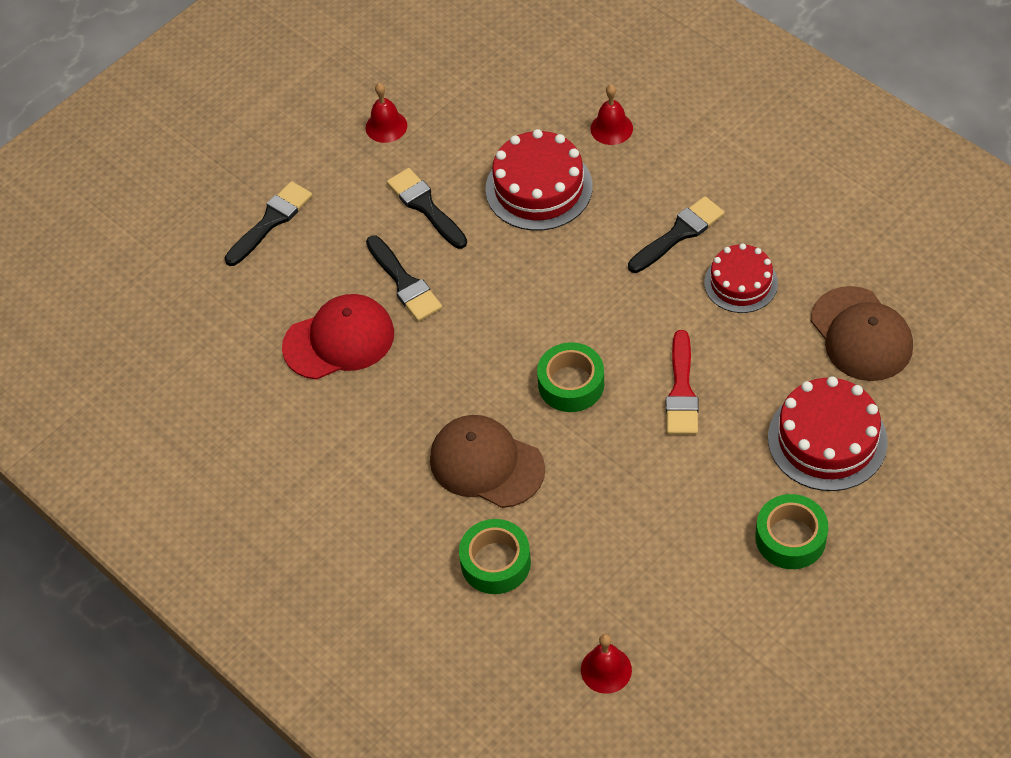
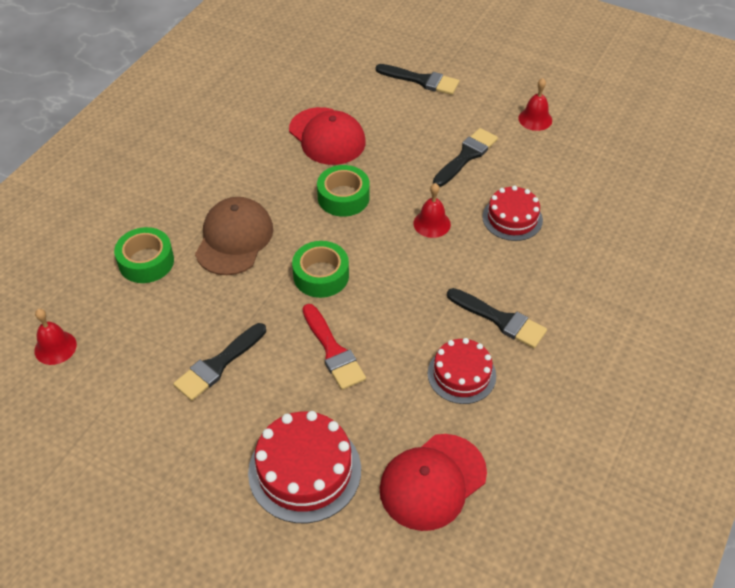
camera: 70 degrees right, 5 degrees down
(404, 282) = (390, 159): black brush -> black brush (218, 364)
(539, 188) = (512, 218): red cake -> red cake, size x0.65
(611, 128) = (597, 253): red bell -> red bell (432, 223)
(681, 390) = (332, 350): red brush -> red brush turned 105 degrees counterclockwise
(790, 538) = (194, 457): green tape -> green tape (343, 197)
(861, 334) = (432, 481): brown cap -> red cap

